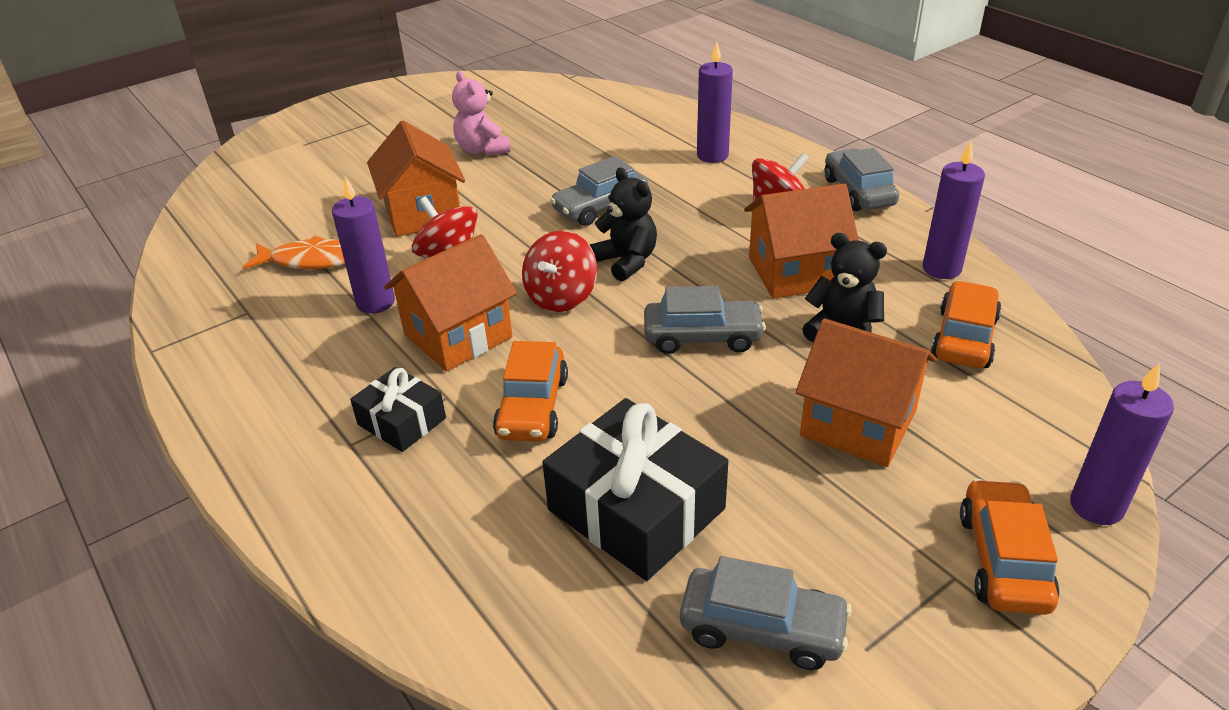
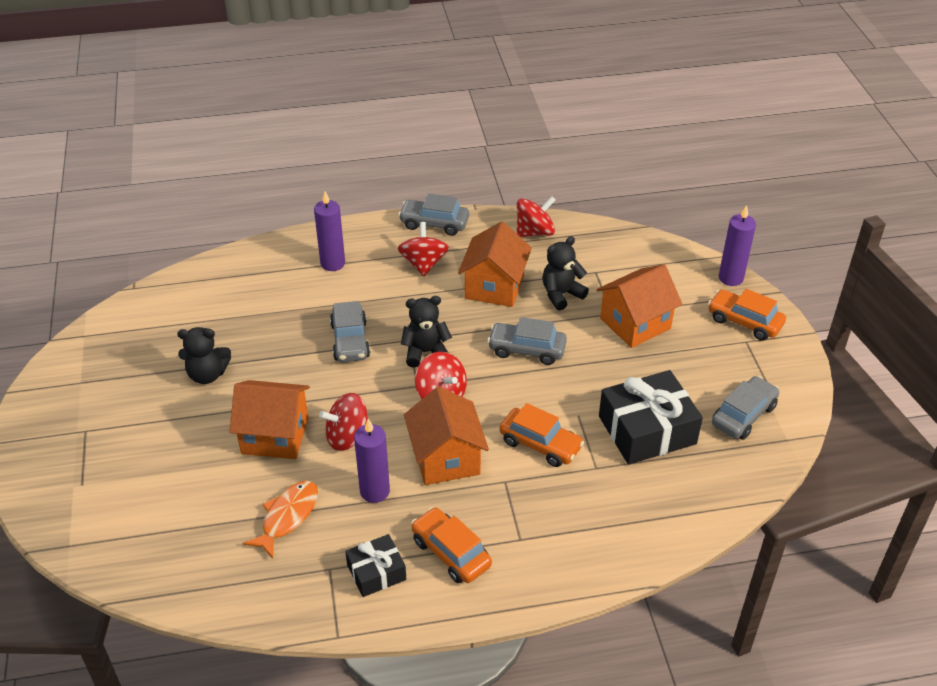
camera: 65 degrees left, 5 degrees up
(401, 421) = (514, 508): black gift -> black gift (376, 572)
(482, 149) = (207, 374): pink teddy bear -> black teddy bear
(702, 337) = (527, 350): grey car -> grey car turned 105 degrees counterclockwise
(941, 269) = (534, 232): purple candle -> red spinning top
(964, 338) = (597, 255): orange car -> orange car (451, 553)

